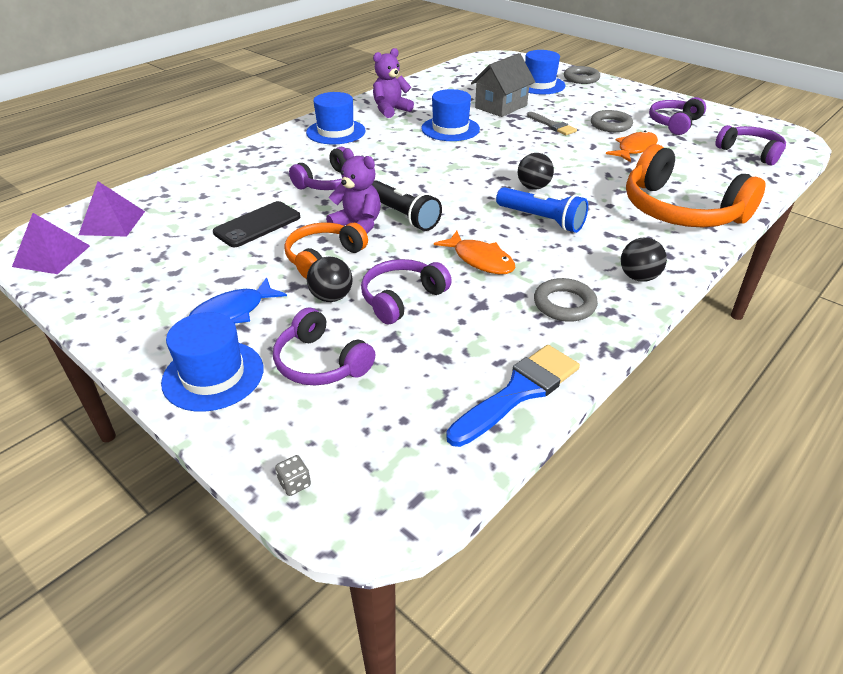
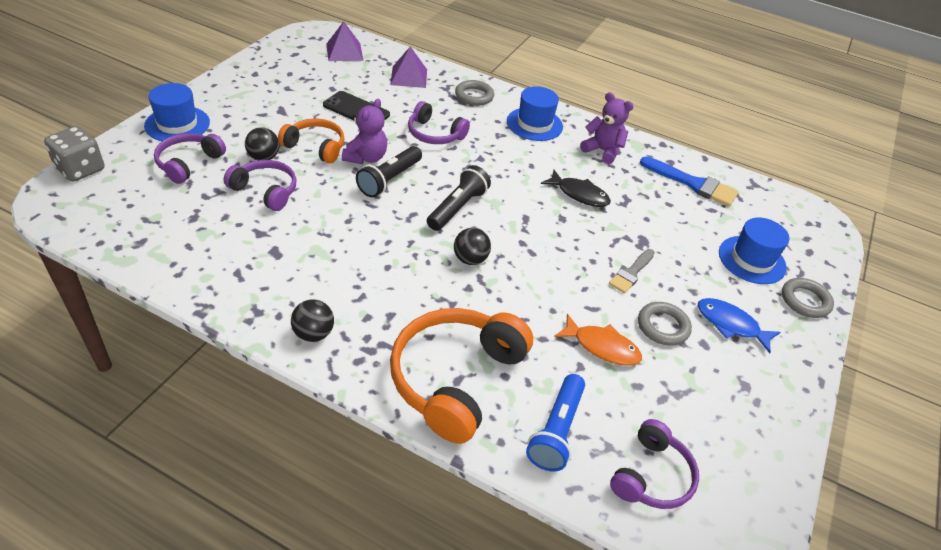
camera: 70 degrees right, 5 degrees up
(52, 256) = (299, 41): purple pyramid -> purple pyramid (409, 77)
(232, 312) = (242, 119): blue fish -> blue fish (730, 324)
(295, 484) = (80, 169): grey dice -> grey dice, size x2.45
(450, 129) = (579, 194): blue hat -> black fish
(458, 184) = (457, 208): none -> black flashlight
(480, 260) = (326, 229): orange fish -> none
(501, 106) = (661, 229): grey house -> none
(518, 392) = (153, 257): blue brush -> blue brush (693, 184)
(541, 220) = (405, 266): blue flashlight -> blue flashlight (556, 431)
(564, 304) = (265, 282): grey ring -> grey ring (474, 96)
(674, 123) = (706, 395): purple headphones -> none

